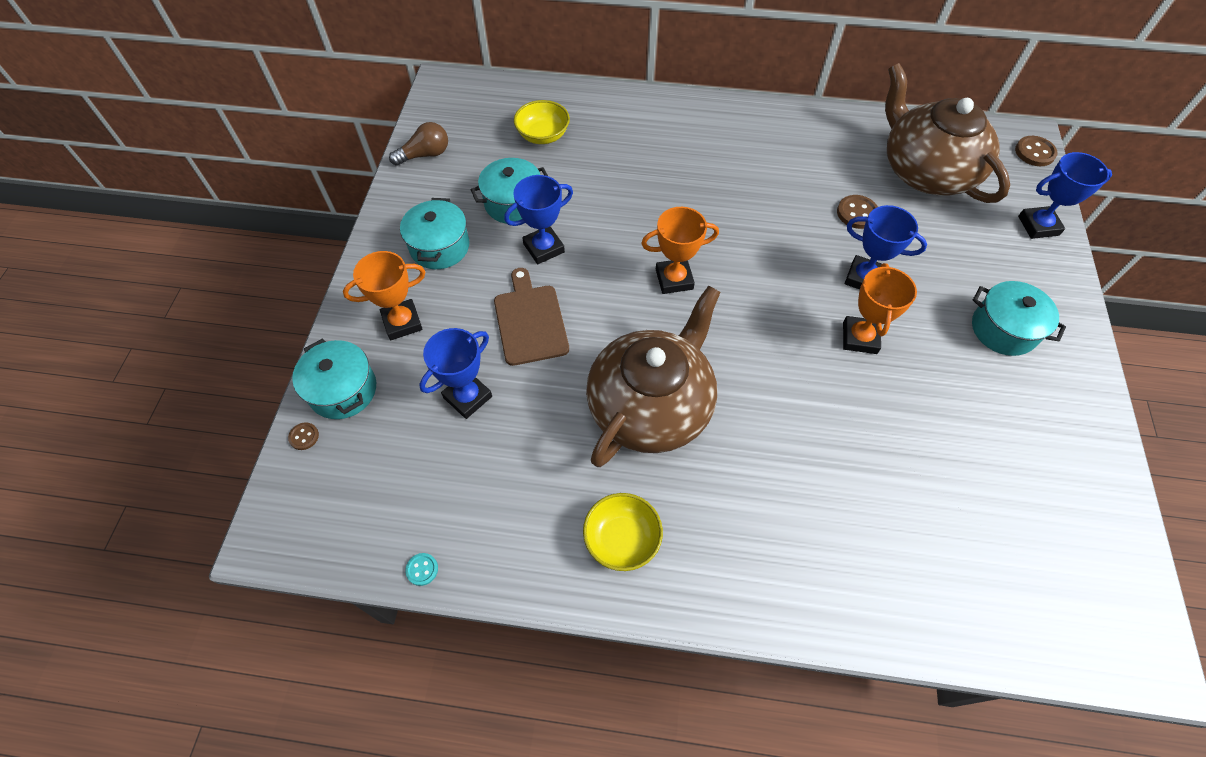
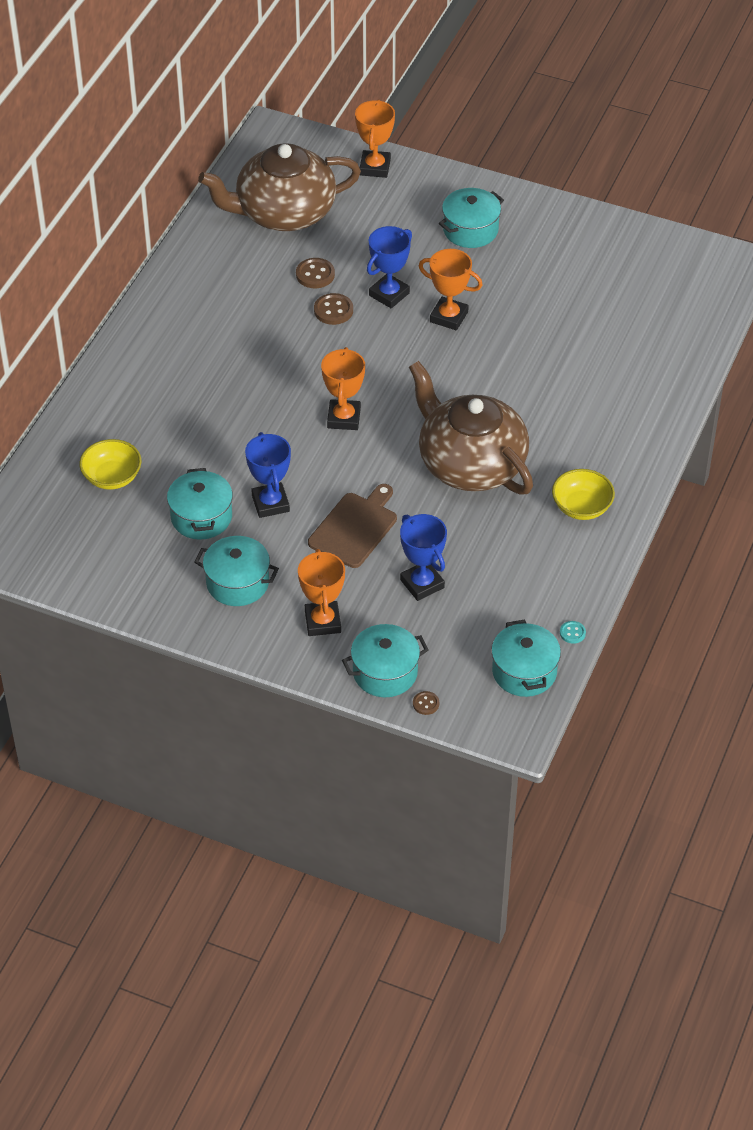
camera: 75 degrees left, 10 degrees down
(357, 527) = (524, 672): none -> turquoise pot
(425, 155) = (98, 580): brown light bulb -> none
(530, 321) = (355, 528): brown cutting board -> brown cutting board turned 120 degrees clockwise
(1034, 152) = (291, 135): brown button -> brown button (333, 310)
(1038, 226) = (375, 167): blue trophy -> orange trophy

